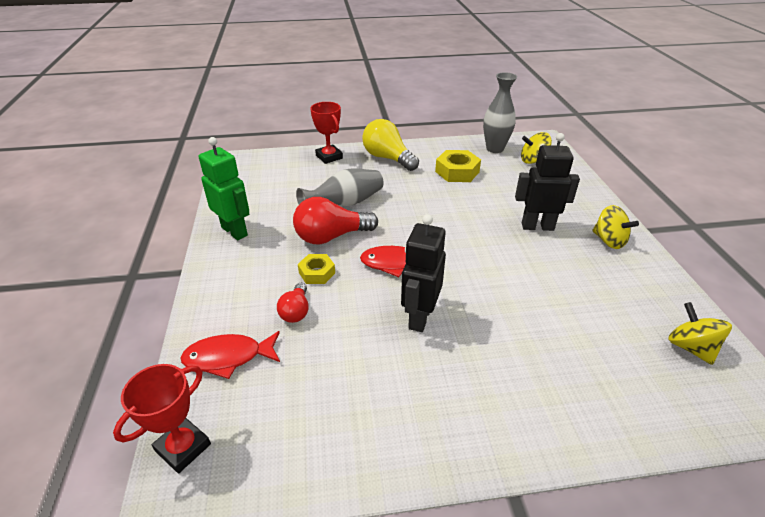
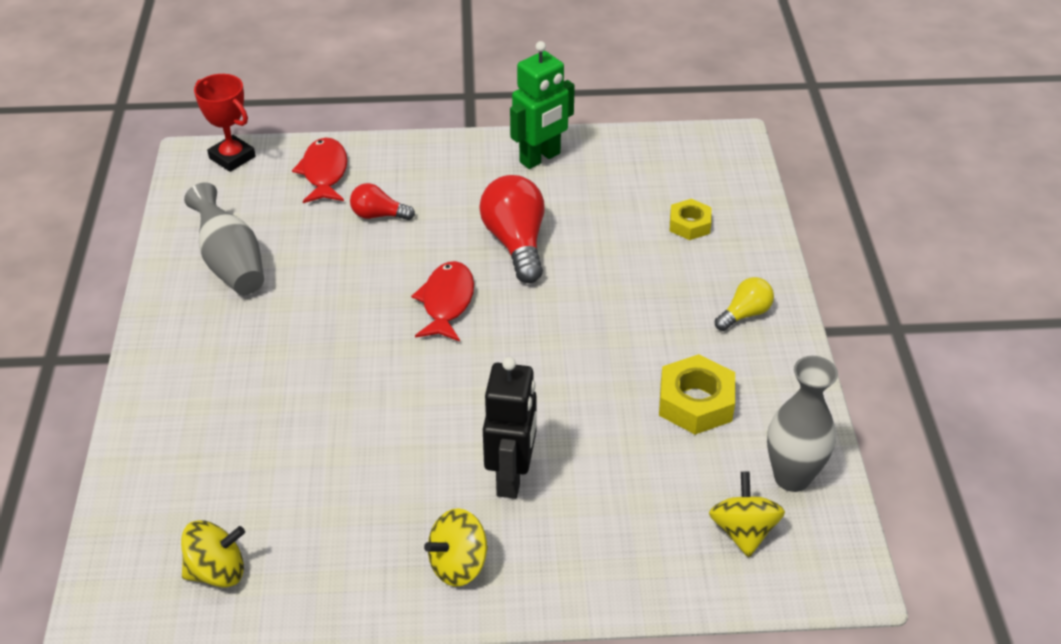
camera: 95 degrees right, 5 degrees up
(317, 273) = (442, 230): yellow nut -> yellow nut (689, 224)
(329, 157) = (747, 242): red trophy -> none
(345, 203) = (599, 258): grey vase -> grey vase (231, 263)
(388, 158) = (744, 314): yellow light bulb -> yellow light bulb, size x0.56
(419, 317) = (342, 314): black robot -> none

